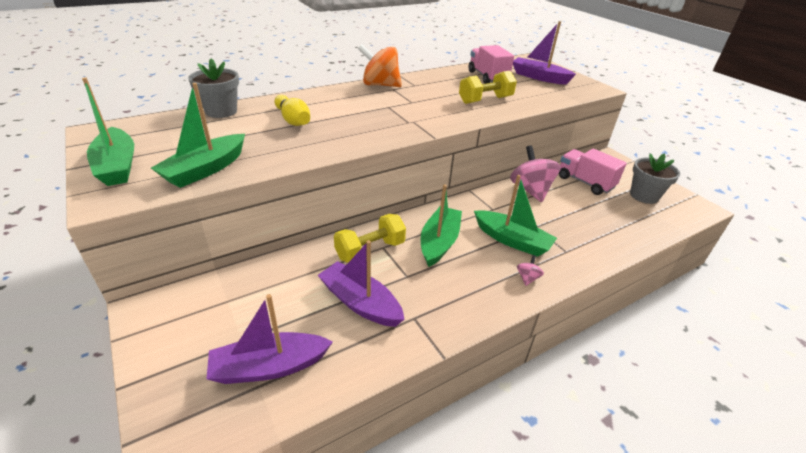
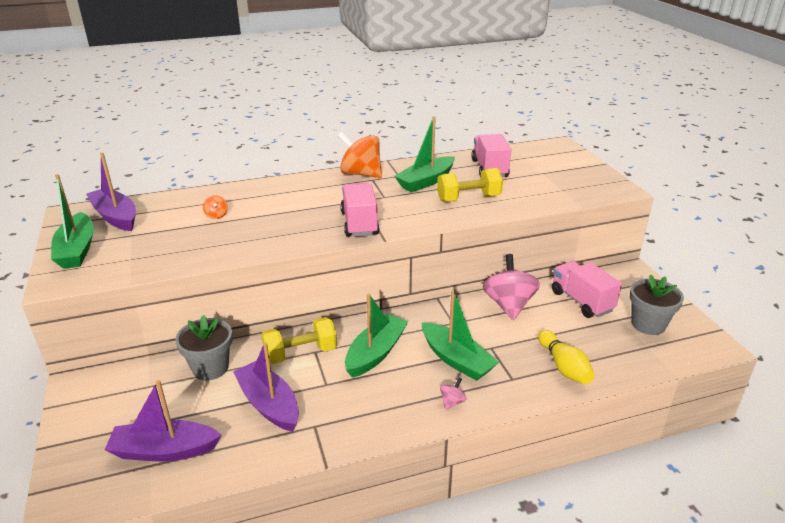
camera: 15 degrees right, 5 degrees down
(206, 169) = (150, 259): green boat -> green boat (426, 181)
(221, 111) = (187, 198): grey flower pot -> grey flower pot (210, 368)
(259, 125) = (216, 215): none -> orange spinning top
(293, 120) = (251, 212): yellow bowling pin -> yellow bowling pin (563, 366)
(402, 124) = (359, 223): none -> pink truck
(539, 77) = (553, 171): purple boat -> purple boat (116, 217)

